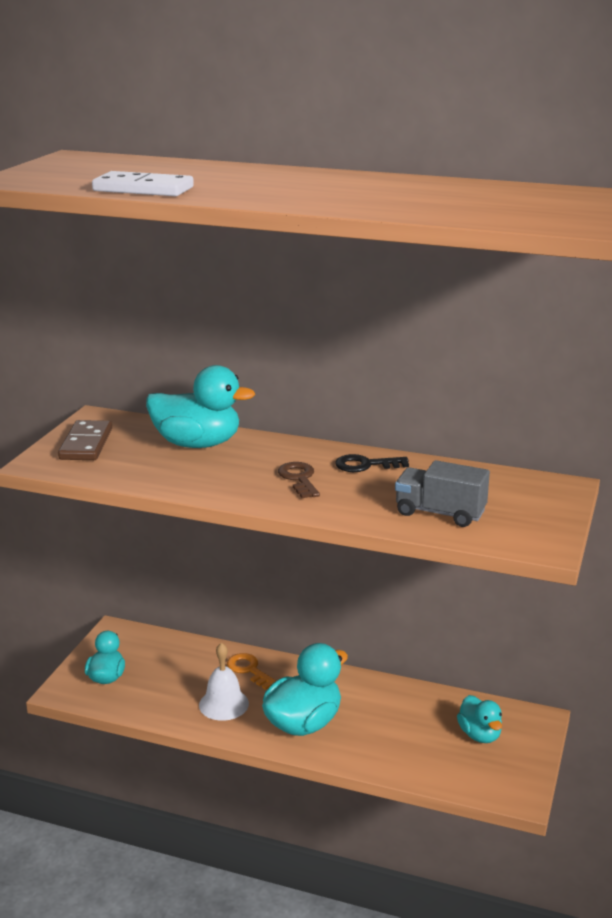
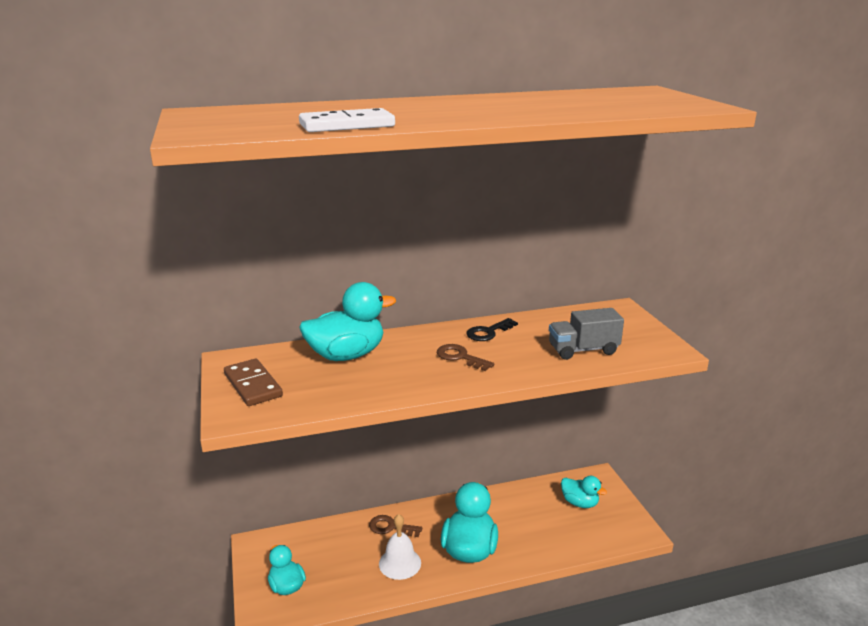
camera: 35 degrees left, 0 degrees up
(249, 670) = (391, 527): orange key -> brown key

